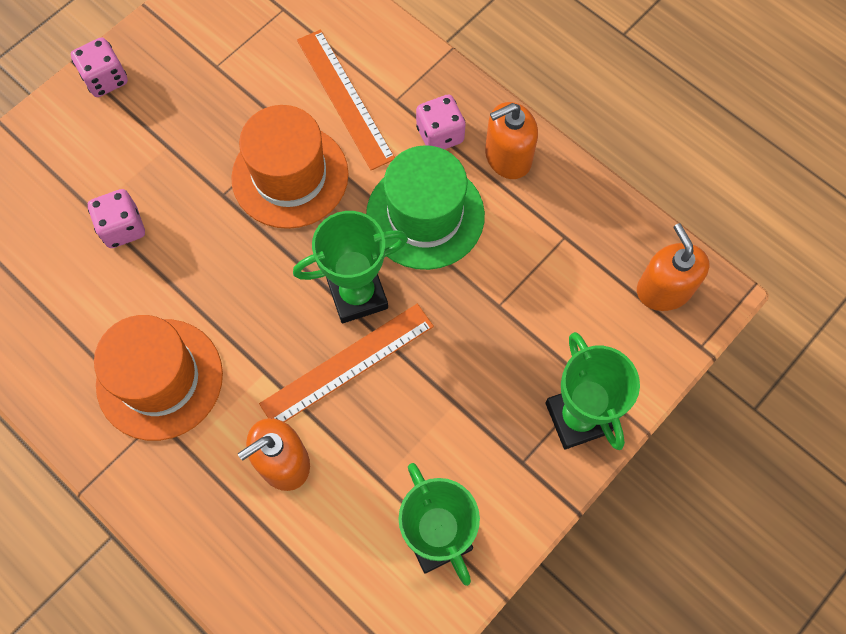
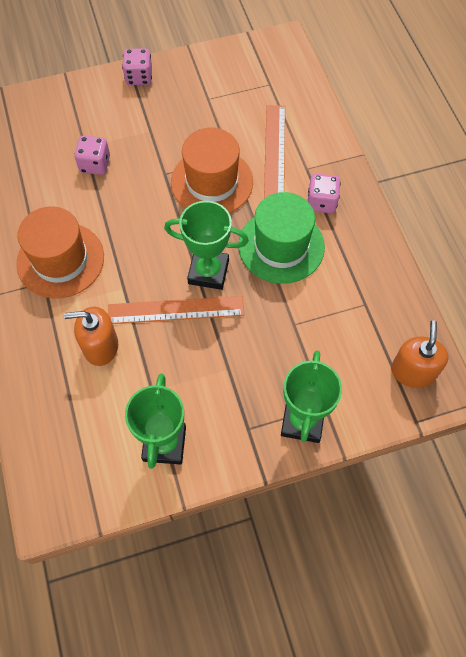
camera: 30 degrees right, 5 degrees down
(508, 157) = (358, 236): orange soap dispenser -> none

